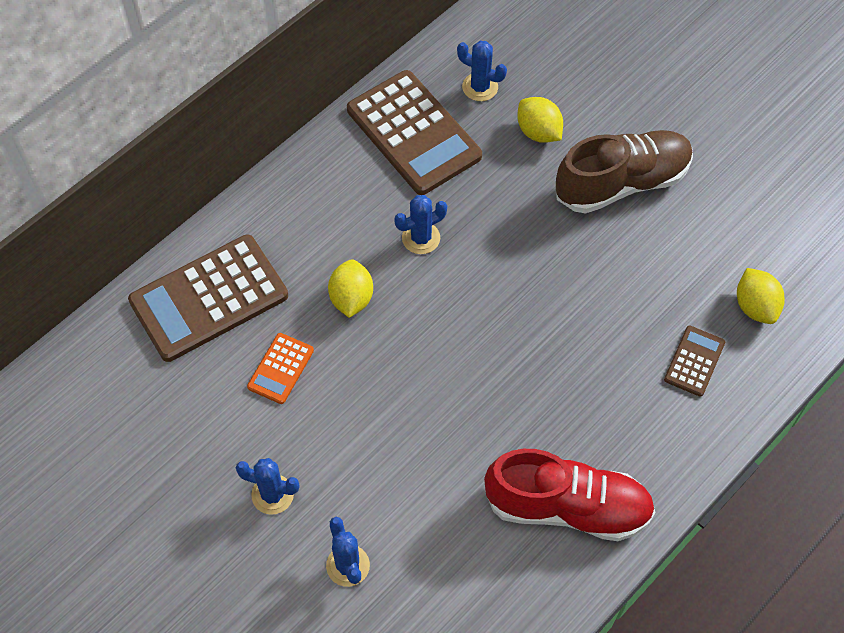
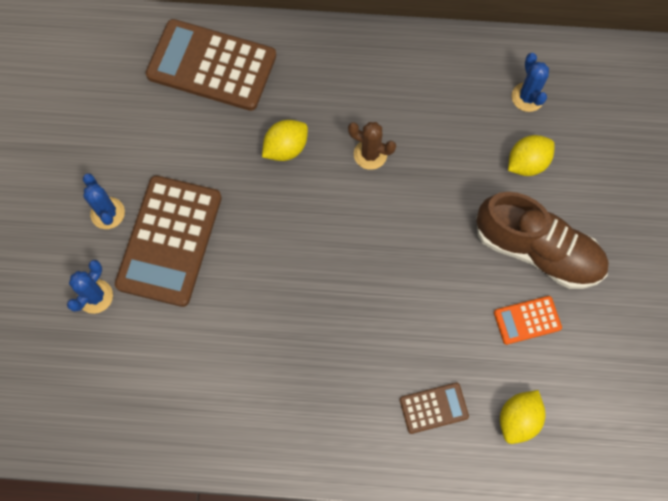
camera: 50 degrees right, 10 degrees up
(281, 369) = (198, 147): orange calculator -> orange calculator (527, 320)
(414, 133) = (449, 85): brown calculator -> brown calculator (170, 241)
(421, 238) = (370, 154): blue cactus -> brown cactus
(538, 132) = (527, 163): yellow lemon -> yellow lemon turned 45 degrees clockwise
(567, 507) = (247, 404): red shoe -> none

